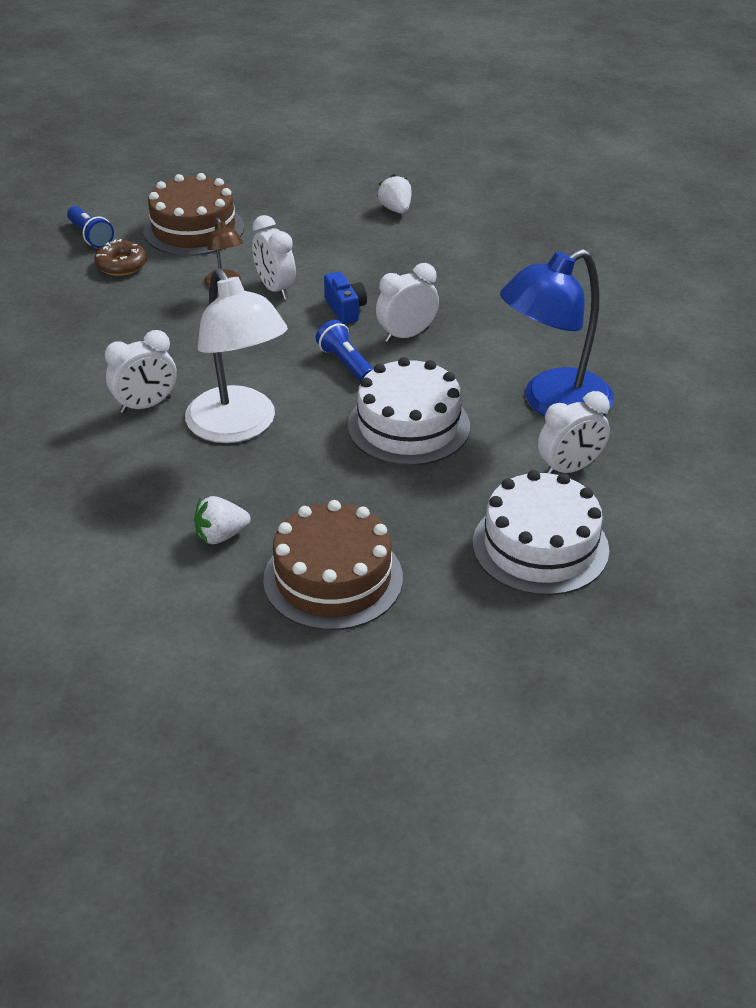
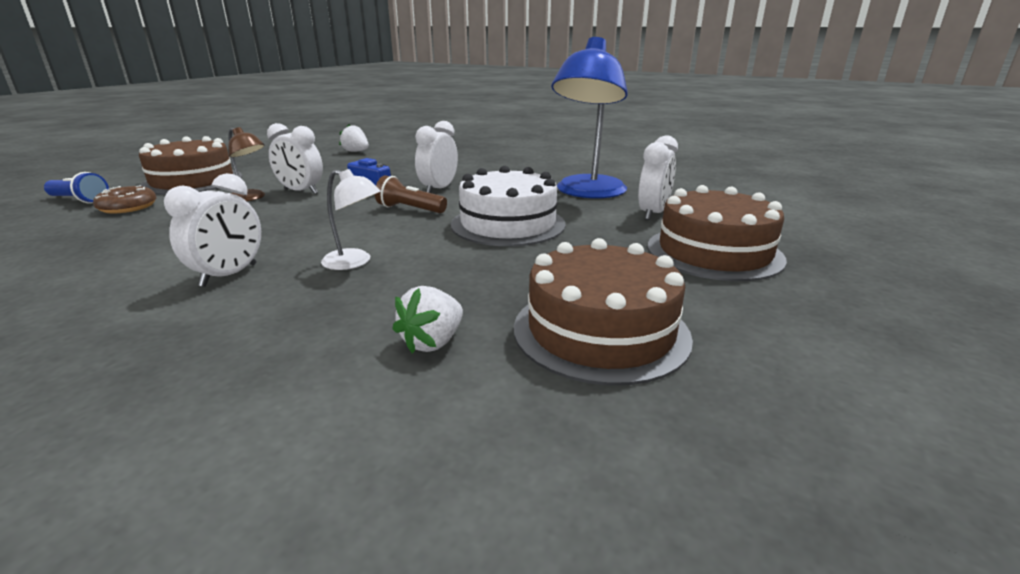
camera: 35 degrees left, 15 degrees down
(238, 427) = (354, 262): white lamp -> white lamp, size x0.48
(346, 363) = (410, 209): blue flashlight -> brown flashlight
(540, 546) = (714, 252): white cake -> brown cake

